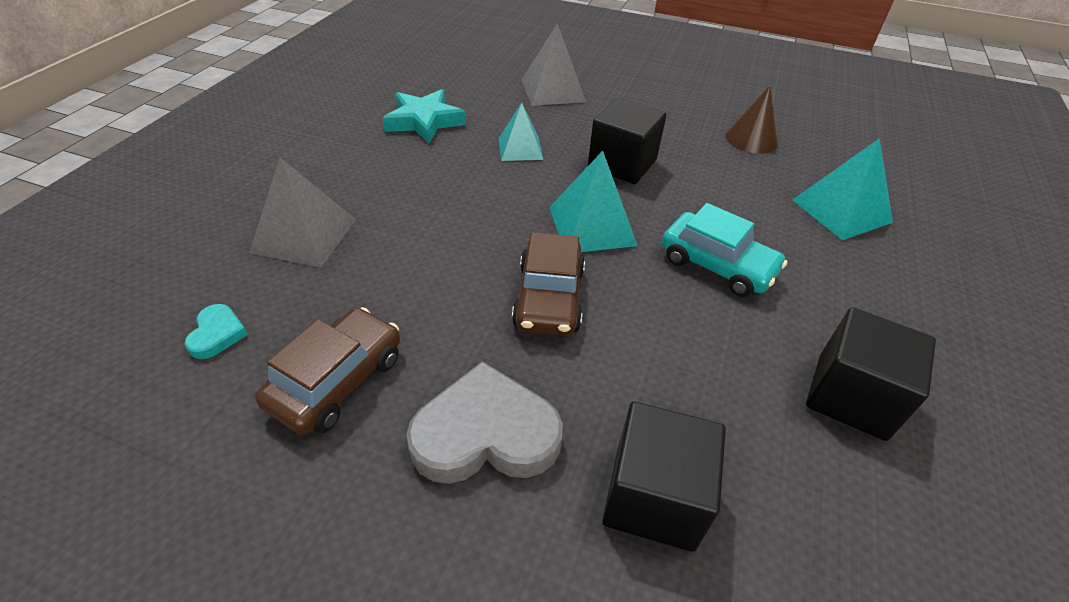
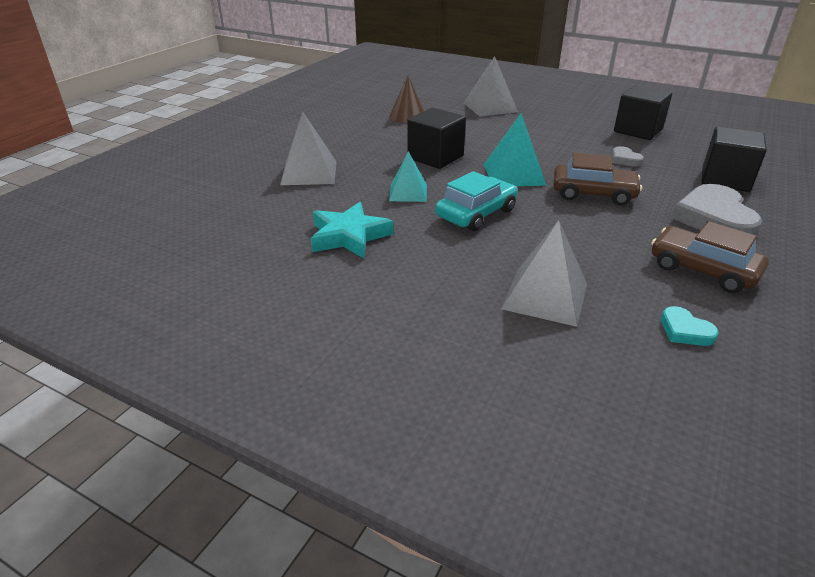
camera: 80 degrees left, 10 degrees down
(217, 334) = (685, 331): turquoise heart -> turquoise heart turned 135 degrees counterclockwise
(691, 353) = (624, 159): none -> grey heart
(717, 265) = (547, 143): turquoise car -> turquoise car (476, 213)
(841, 210) = (490, 107): turquoise pyramid -> grey pyramid

